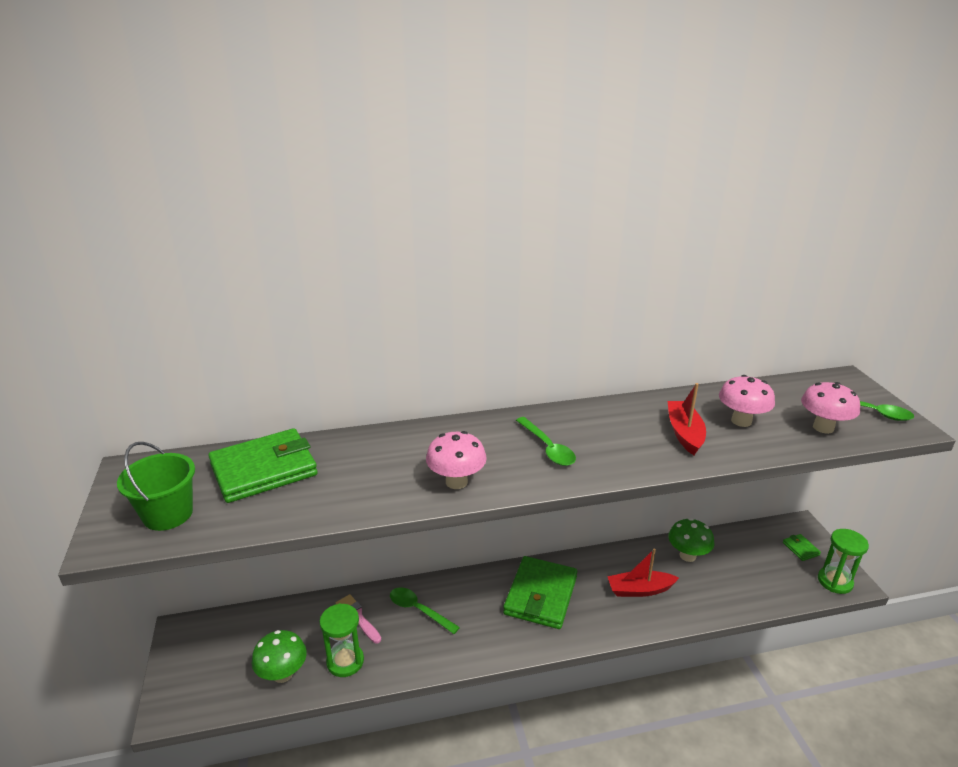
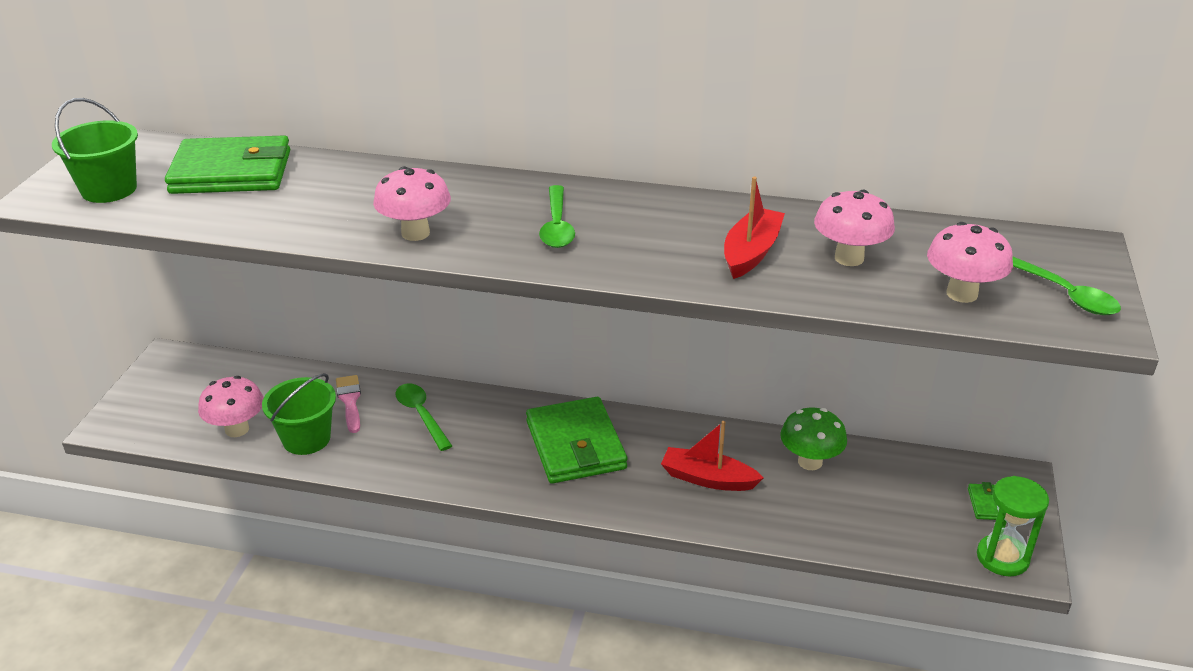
camera: 25 degrees right, 5 degrees up
(283, 674) = (237, 429): green mushroom -> pink mushroom
(345, 661) = (306, 439): green hourglass -> green bucket
(541, 595) = (575, 445): green wallet -> green wallet turned 60 degrees counterclockwise

